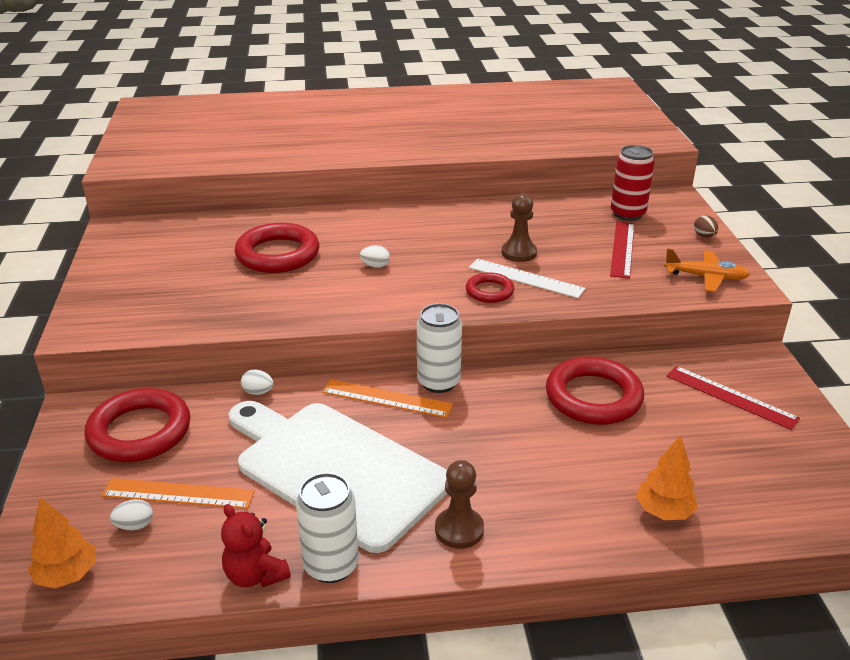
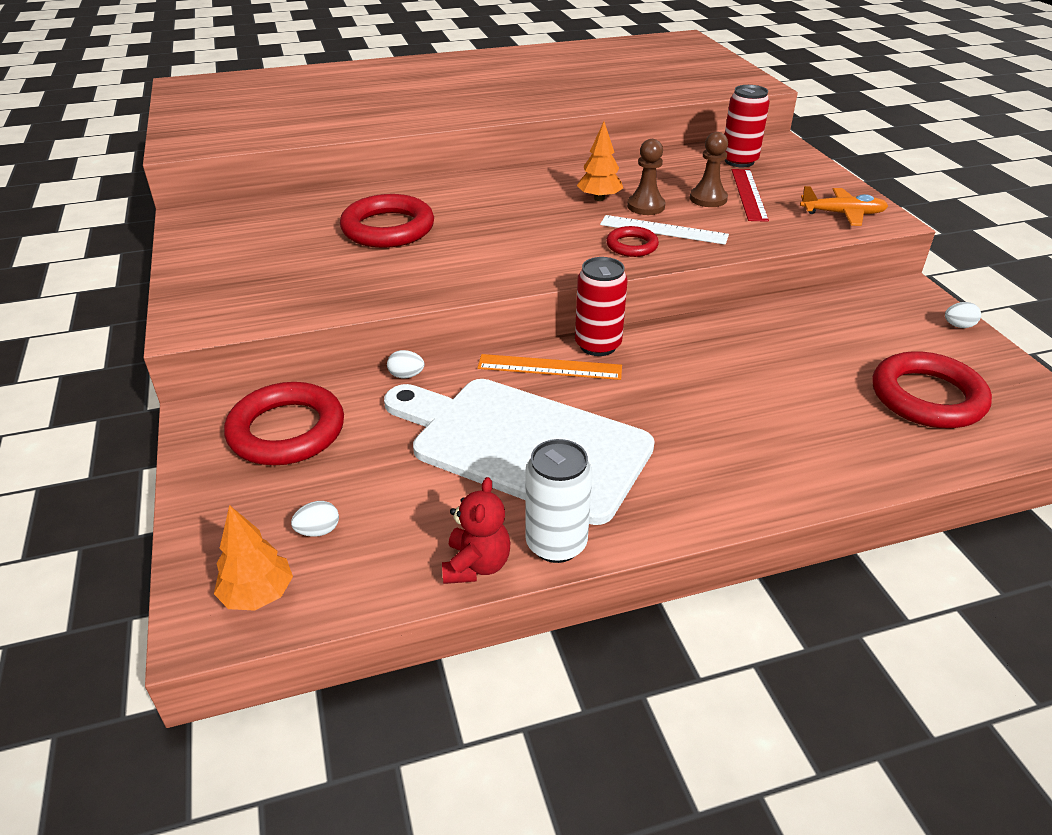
camera: 10 degrees left, 5 degrees up
(178, 494) = (356, 491): orange ruler -> none
(255, 575) = (476, 565): red teddy bear -> red teddy bear turned 120 degrees counterclockwise
(375, 266) = (500, 231): white egg -> white egg (958, 326)
(438, 382) = (598, 345): white can -> red can
(459, 529) = (678, 489): brown pawn -> brown pawn (708, 199)
(593, 397) = (762, 343): red ring -> red ring (927, 397)
(664, 511) = (877, 446): orange tree -> orange tree (599, 198)
(704, 236) = (823, 176): brown egg -> none
(731, 397) = (896, 329): red ruler -> none

